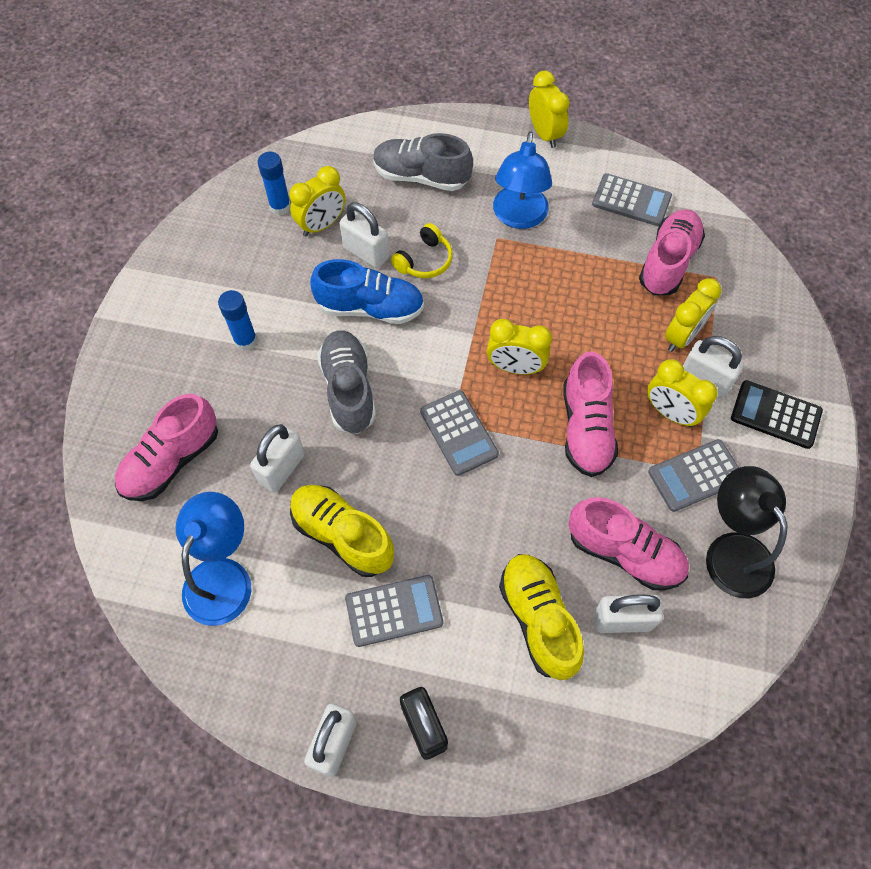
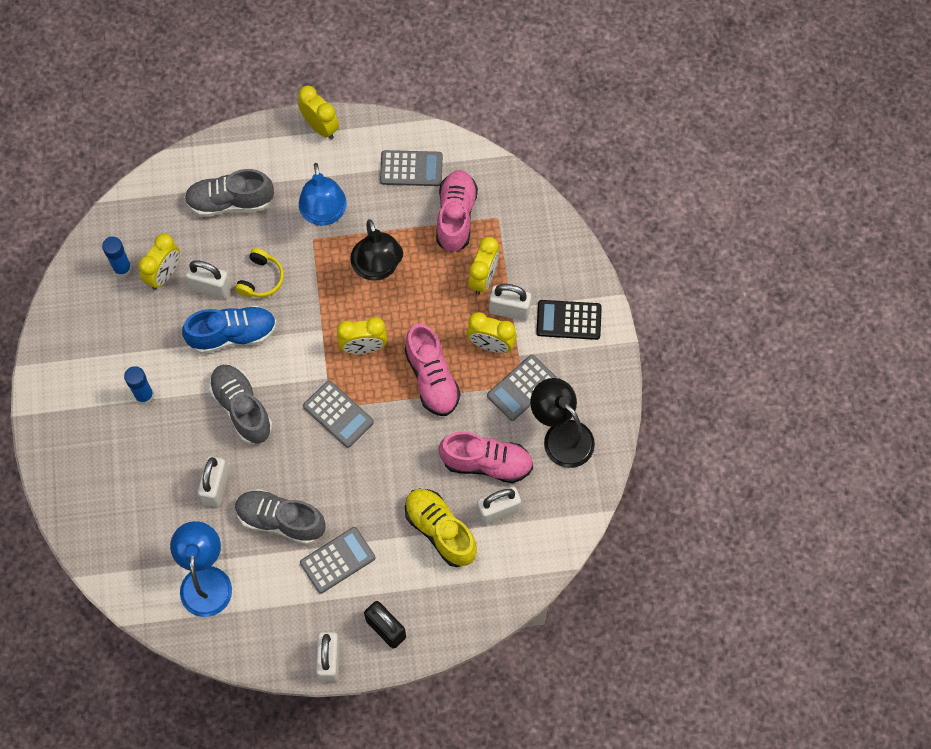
camera: 20 degrees left, 5 degrees up
(171, 461) = (129, 510): pink shoe -> none
(342, 535) = (280, 520): yellow shoe -> grey shoe
(560, 289) = (378, 268): none -> black lamp

